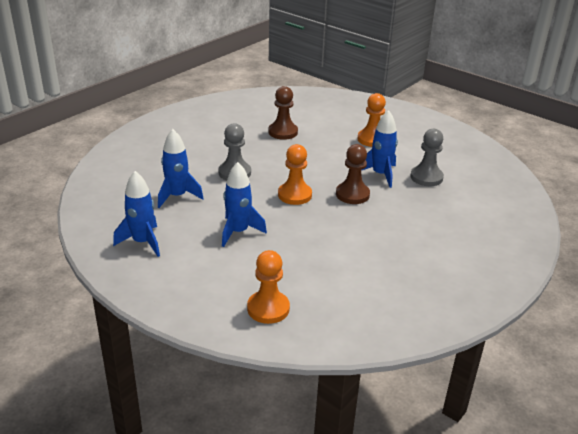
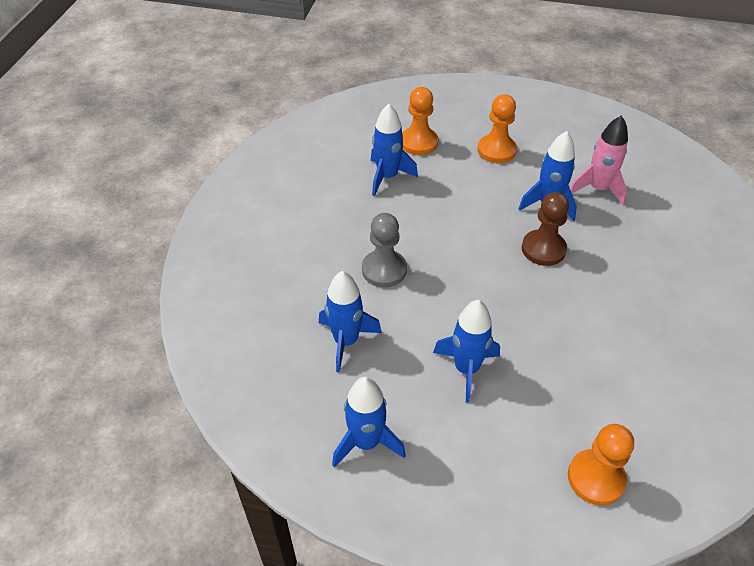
camera: 25 degrees left, 15 degrees up
(283, 132) = (387, 177): brown pawn -> blue rocket
(294, 195) = (482, 278): orange pawn -> orange pawn (418, 142)
(426, 177) = (598, 189): grey pawn -> pink rocket

